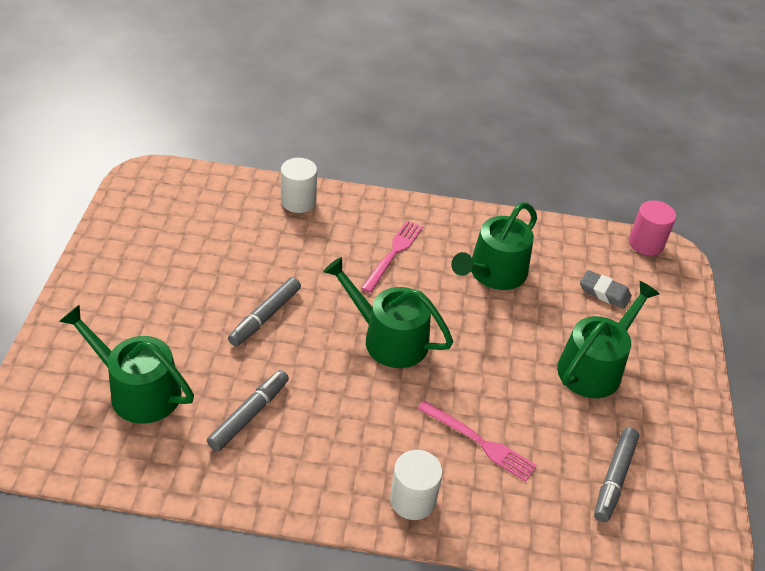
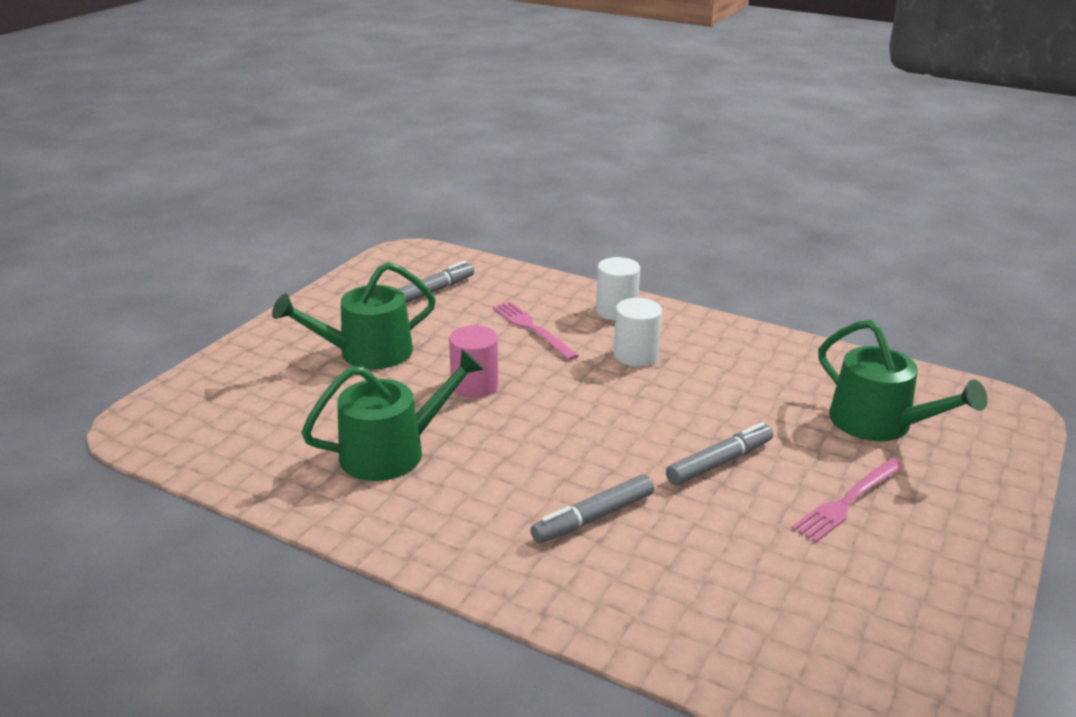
camera: 155 degrees left, 15 degrees down
(249, 415) = (754, 384): grey marker -> grey marker (593, 518)
(298, 201) = (624, 613): white cylinder -> white cylinder (635, 355)
(388, 338) = (574, 414): green watering can -> none
(393, 254) = (511, 501): pink fork -> pink fork (847, 501)
(604, 292) = (276, 406): grey eraser -> none
(646, 243) = (151, 444): pink cylinder -> pink cylinder (474, 385)

